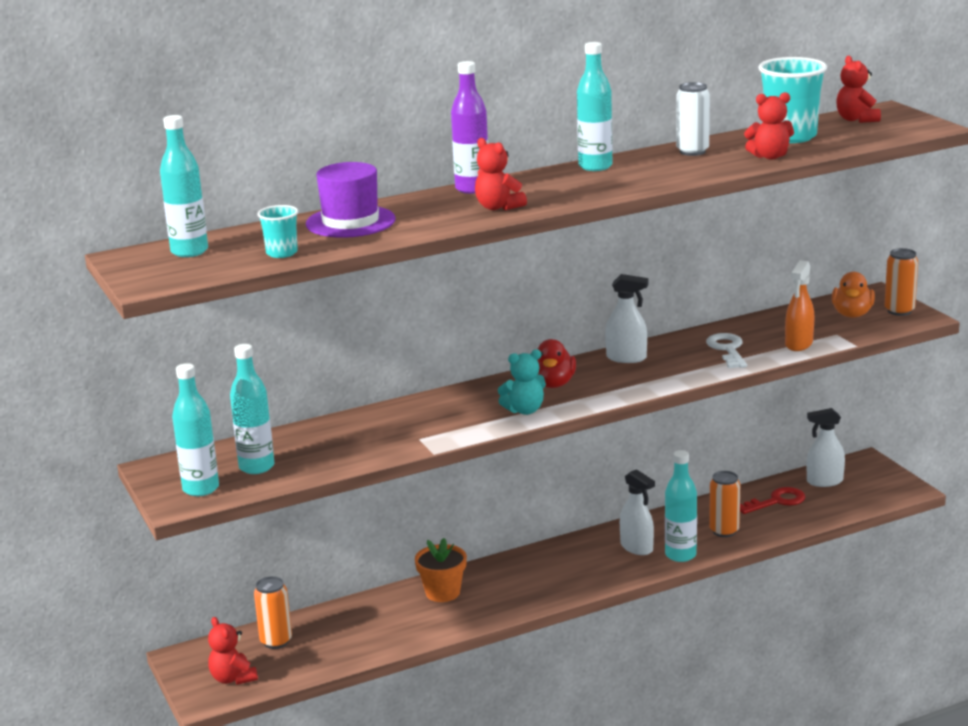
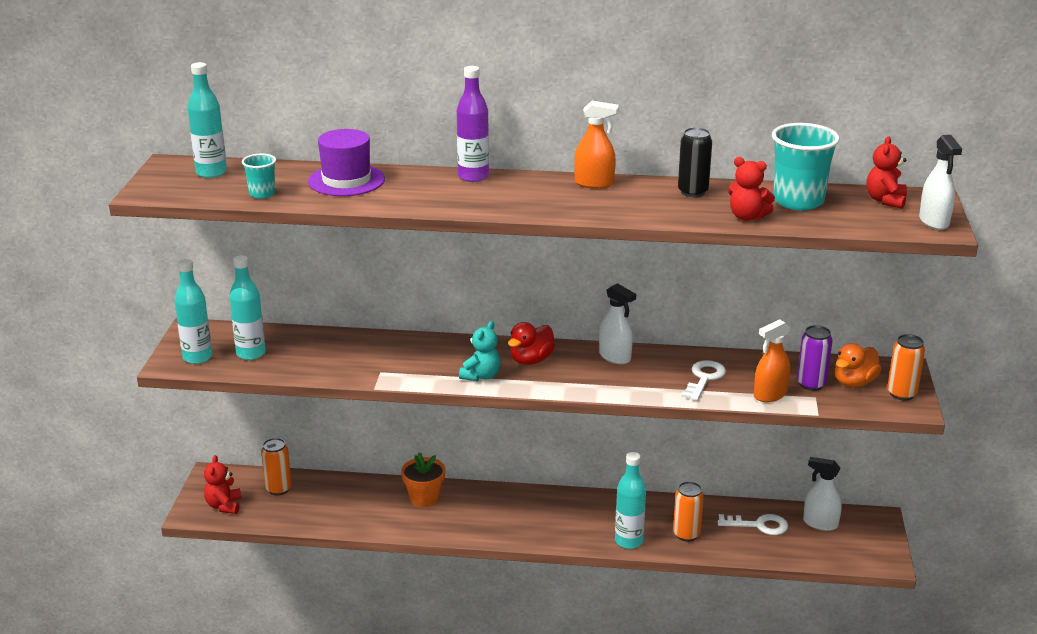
camera: 30 degrees right, 5 degrees up
(498, 207) = (463, 200): red teddy bear -> none
(524, 410) = (481, 376): turquoise teddy bear -> turquoise teddy bear turned 75 degrees counterclockwise
(595, 166) = (594, 183): turquoise bottle -> orange spray bottle
(637, 547) = (602, 520): white spray bottle -> white spray bottle (934, 222)
(692, 151) = (692, 192): white can -> black can
(776, 501) = (759, 525): red key -> white key
(820, 326) = (811, 384): none -> purple can

